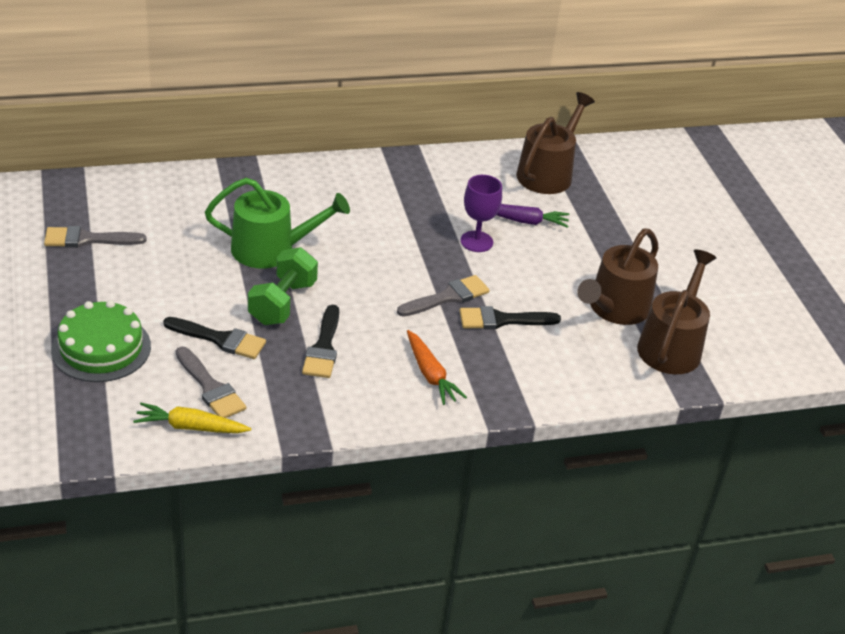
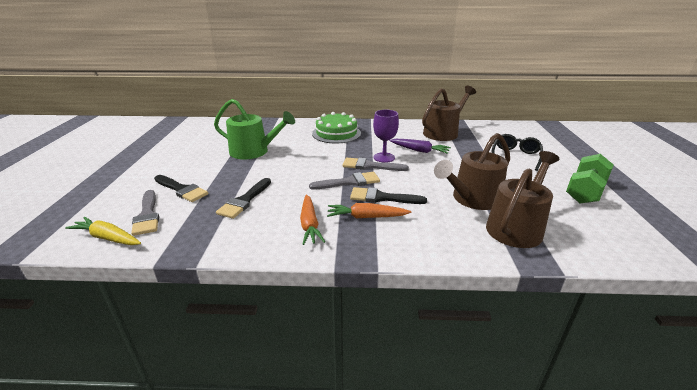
camera: 20 degrees right, 10 degrees down
(87, 239) = (157, 140): grey brush -> grey brush (370, 166)
(101, 348) = (105, 187): green cake -> green cake (336, 133)
(283, 303) = (238, 175): green dumbbell -> green dumbbell (585, 192)
(494, 354) = (366, 217): none -> orange carrot
(660, 220) = (515, 156): none -> black glasses

